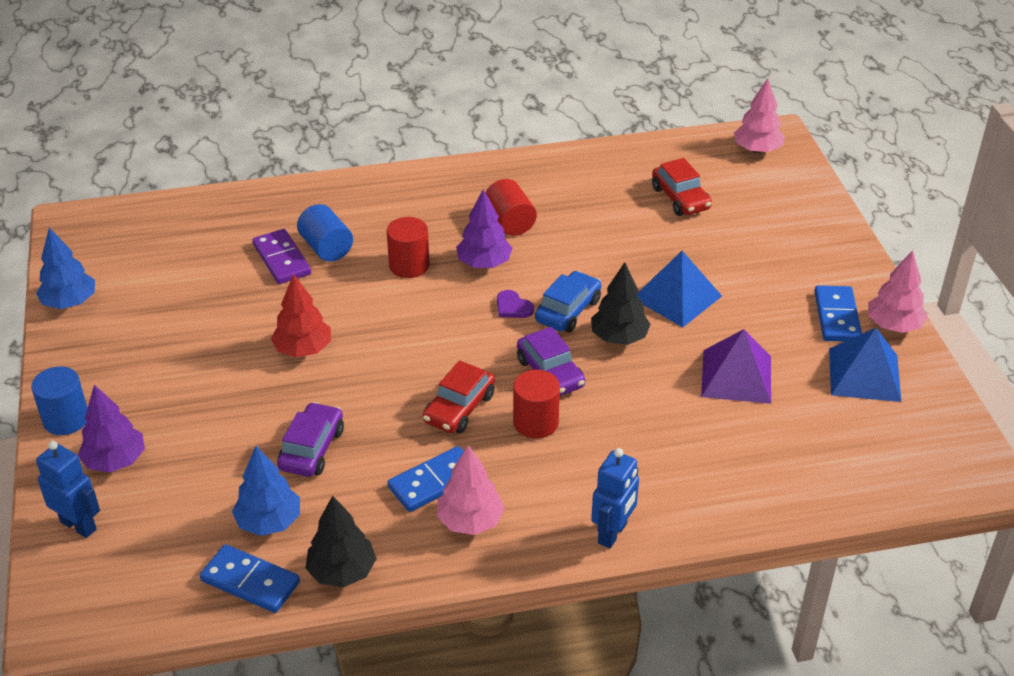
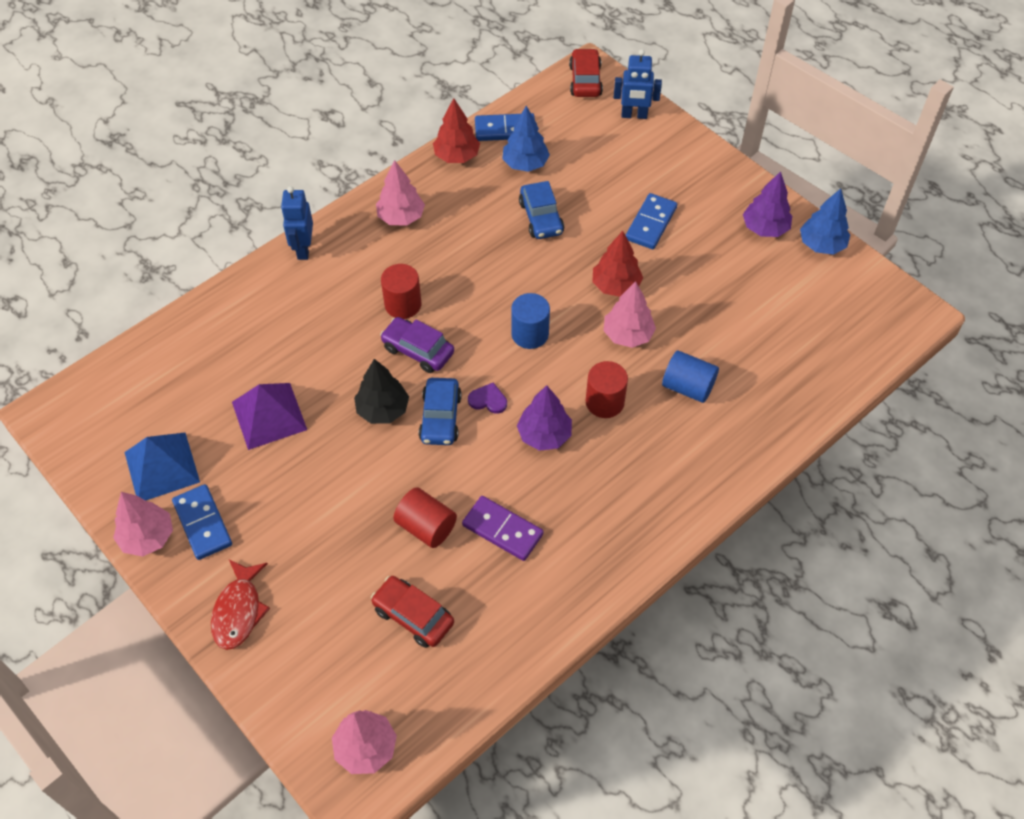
camera: 150 degrees right, 15 degrees up
(66, 419) = (717, 167): blue cylinder -> blue cylinder (530, 334)
(115, 461) = (656, 157): purple tree -> purple tree (765, 228)
(281, 259) = (711, 358): purple domino -> purple domino (502, 530)
(311, 449) = (541, 218): purple car -> blue car
(336, 305) = (627, 335): none -> pink tree
(342, 572) = (456, 156): black tree -> red tree
(434, 482) = (442, 231): blue domino -> blue domino (650, 223)
(459, 408) = (465, 291): red car -> red car (585, 80)
(510, 222) = (556, 496): red cylinder -> red cylinder (426, 527)
(676, 297) = (355, 478): blue pyramid -> none
(825, 250) = (239, 611): none -> red fish

